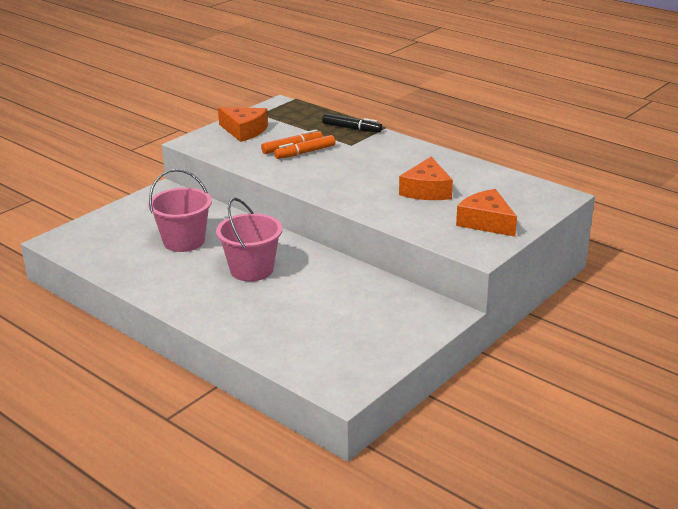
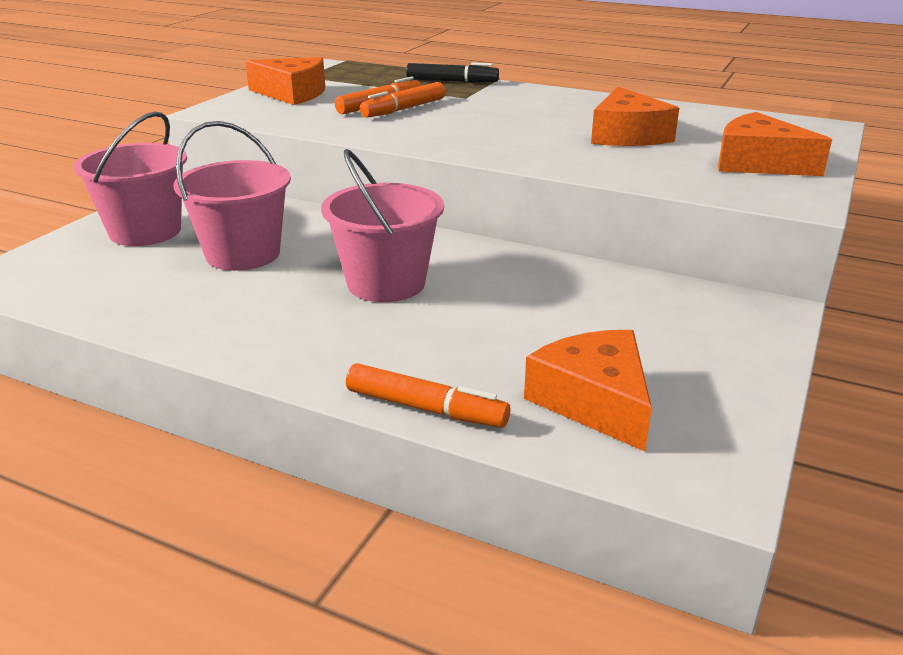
camera: 15 degrees left, 0 degrees up
(137, 219) = (145, 231): none -> pink bucket
(235, 340) = (426, 408): none -> orange marker
(317, 348) = (594, 401): none -> orange cheese

